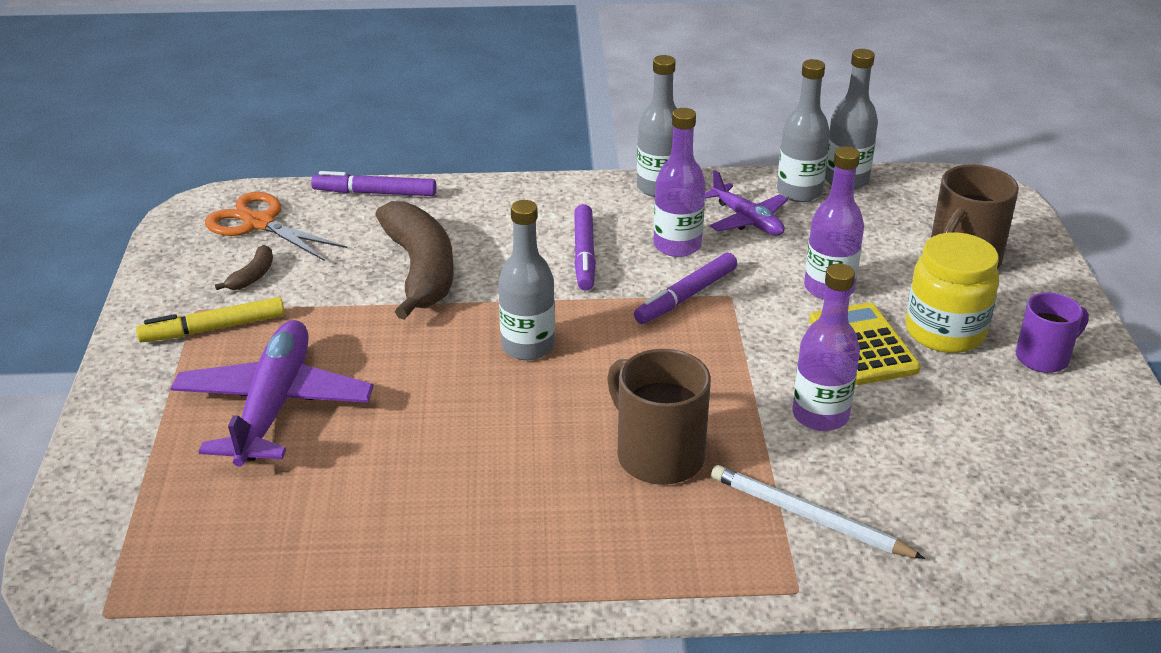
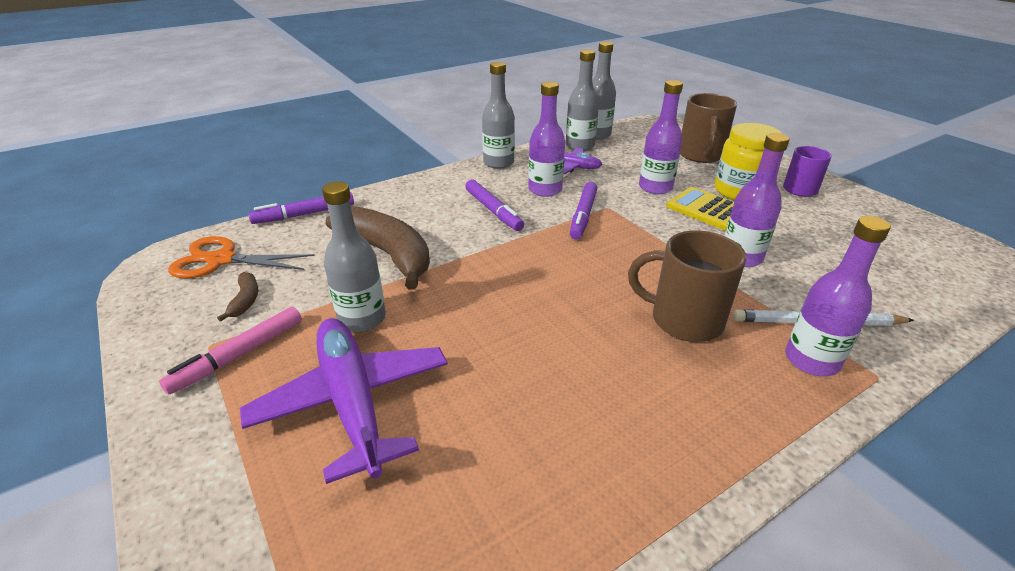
camera: 30 degrees left, 0 degrees up
(213, 329) = (239, 355): yellow marker -> pink marker
(528, 346) = (517, 279): grey bottle -> grey bottle (362, 319)
(745, 547) = (811, 360): none -> purple bottle

